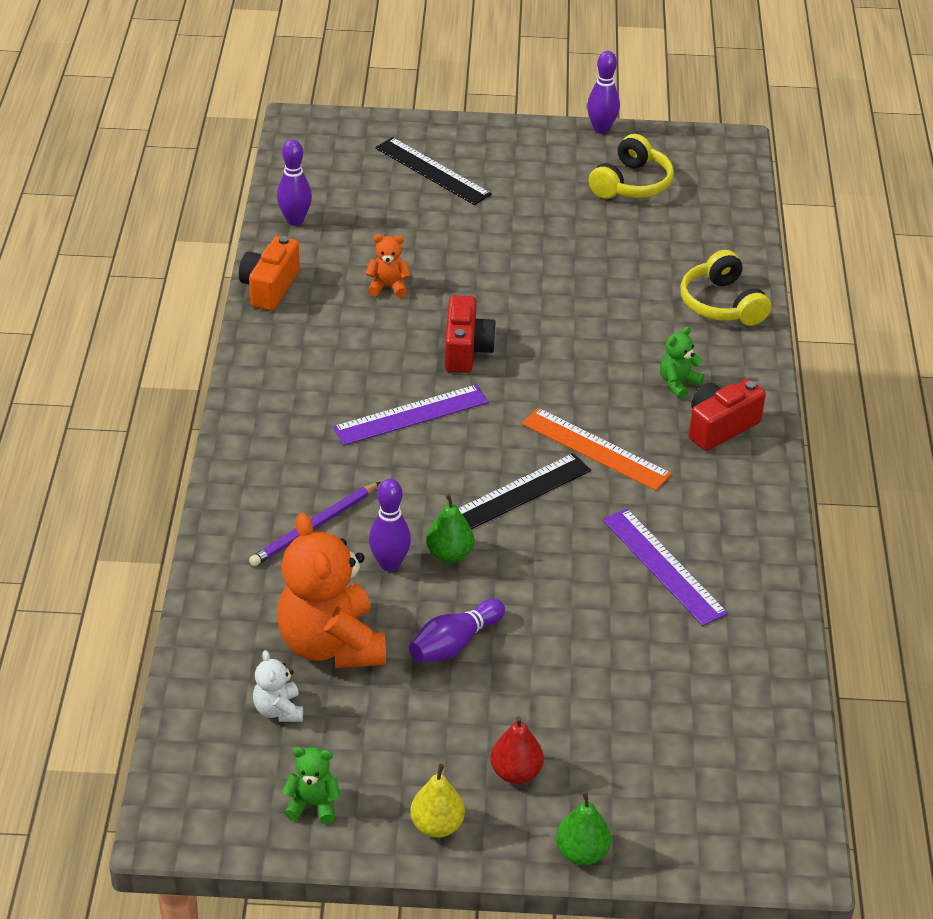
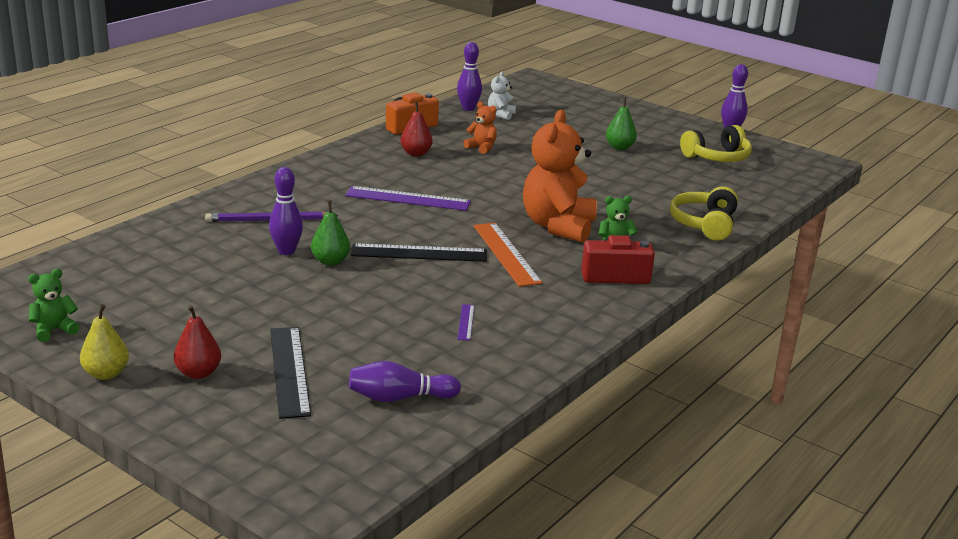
camera: 35 degrees right, 15 degrees down
(278, 710) = (111, 283): white teddy bear -> white teddy bear (501, 115)
(313, 805) = (54, 330): green teddy bear -> green teddy bear turned 75 degrees counterclockwise
(331, 645) = (191, 269): orange teddy bear -> orange teddy bear (558, 226)
(332, 333) = (416, 153): none -> red pear
(432, 171) = (586, 115): black ruler -> black ruler (289, 371)
(454, 644) = (265, 299): purple bowling pin -> purple bowling pin (399, 398)
(466, 350) = (489, 186): red camera -> none
(582, 853) = (171, 432): green pear -> green pear (619, 147)
(663, 566) = (465, 322): purple ruler -> purple ruler, size x0.46

